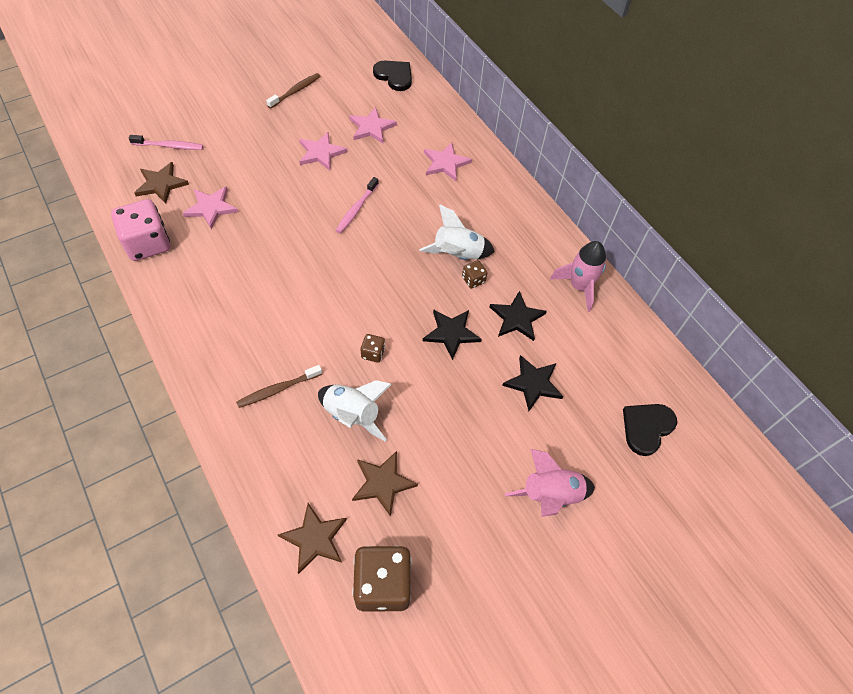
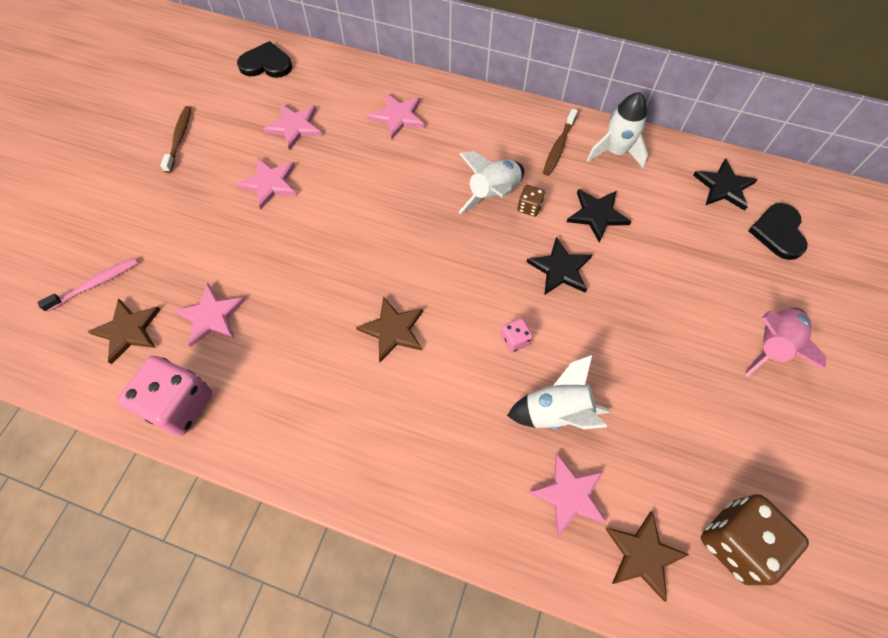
camera: 35 degrees left, 5 degrees up
(278, 389) = (467, 445): brown toothbrush -> brown toothbrush (559, 147)
(307, 467) = (569, 495): none -> pink star
(356, 209) = (361, 215): pink toothbrush -> none
(373, 353) = (515, 340): brown dice -> pink dice
(383, 483) = (644, 451): brown star -> brown star (393, 330)
(533, 383) = (666, 262): black star -> black star (724, 187)
(579, 286) = (615, 151): pink rocket -> white rocket

